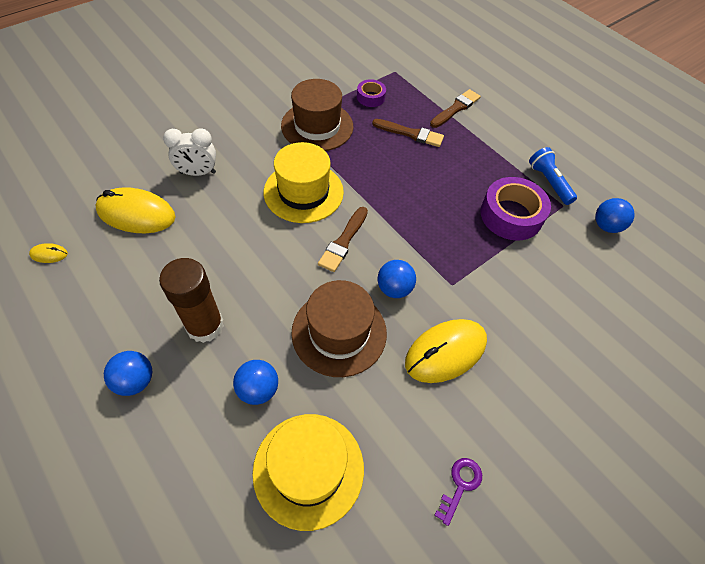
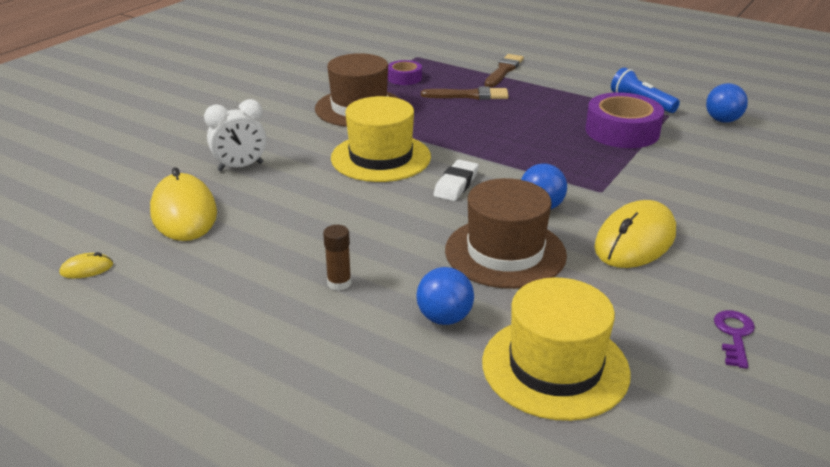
camera: 15 degrees left, 25 degrees down
(135, 381) = (282, 348): blue ball -> none
(136, 214) = (184, 213): yellow mouse -> yellow mouse turned 75 degrees clockwise
(205, 326) = (339, 283): brown glue stick -> brown glue stick, size x0.49
(343, 242) = (456, 185): brown brush -> white eraser

